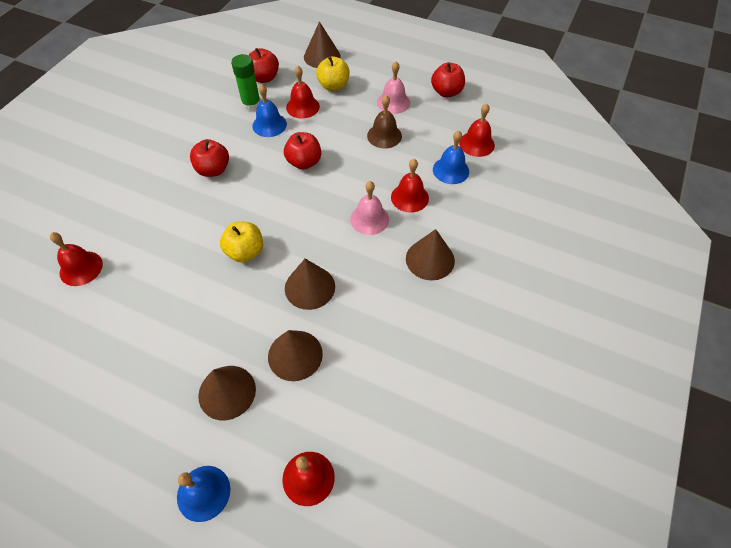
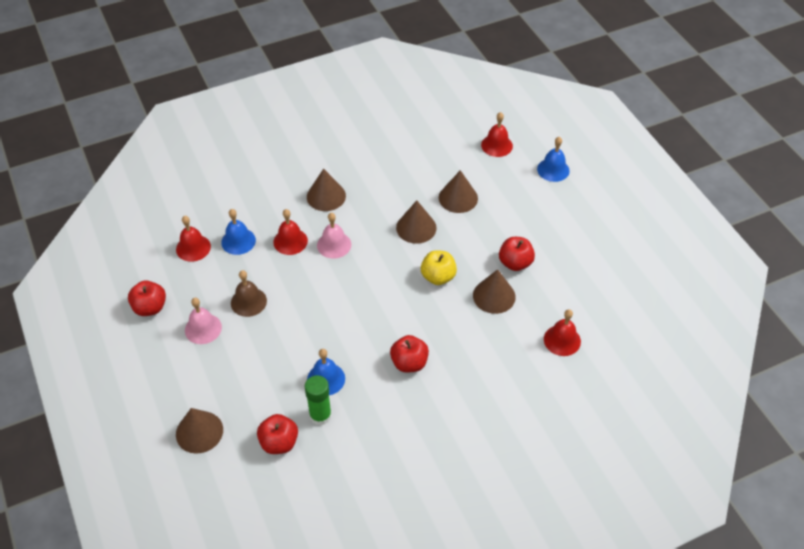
camera: 140 degrees left, 5 degrees down
(227, 392) = (511, 204): brown cone -> brown cone (494, 296)
(302, 107) = (280, 379): red bell -> none
(304, 162) = (333, 320): red apple -> red apple (515, 263)
(333, 86) = (229, 384): yellow apple -> none

